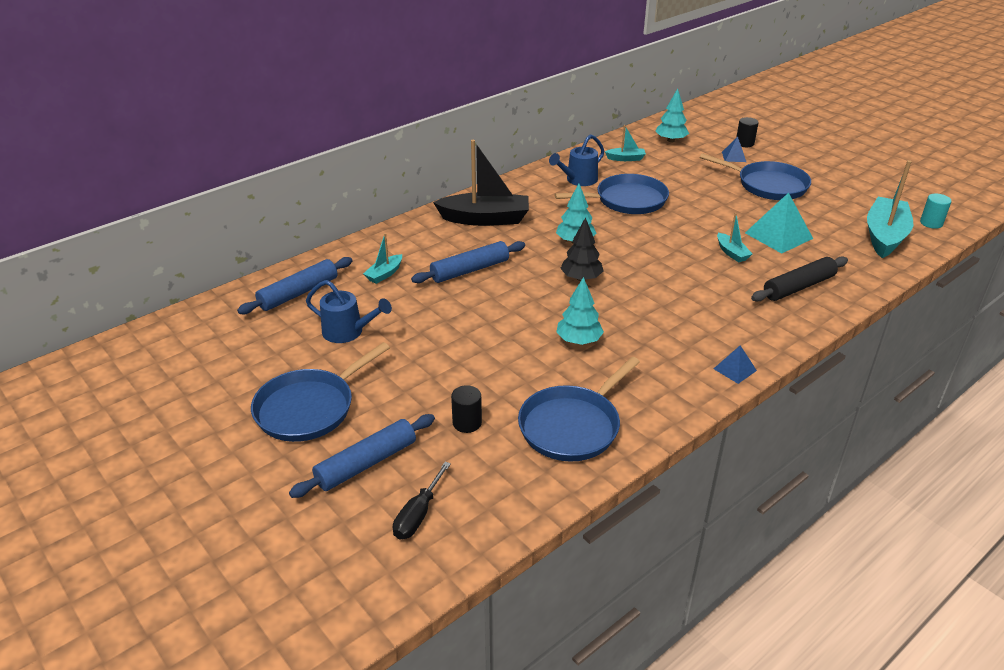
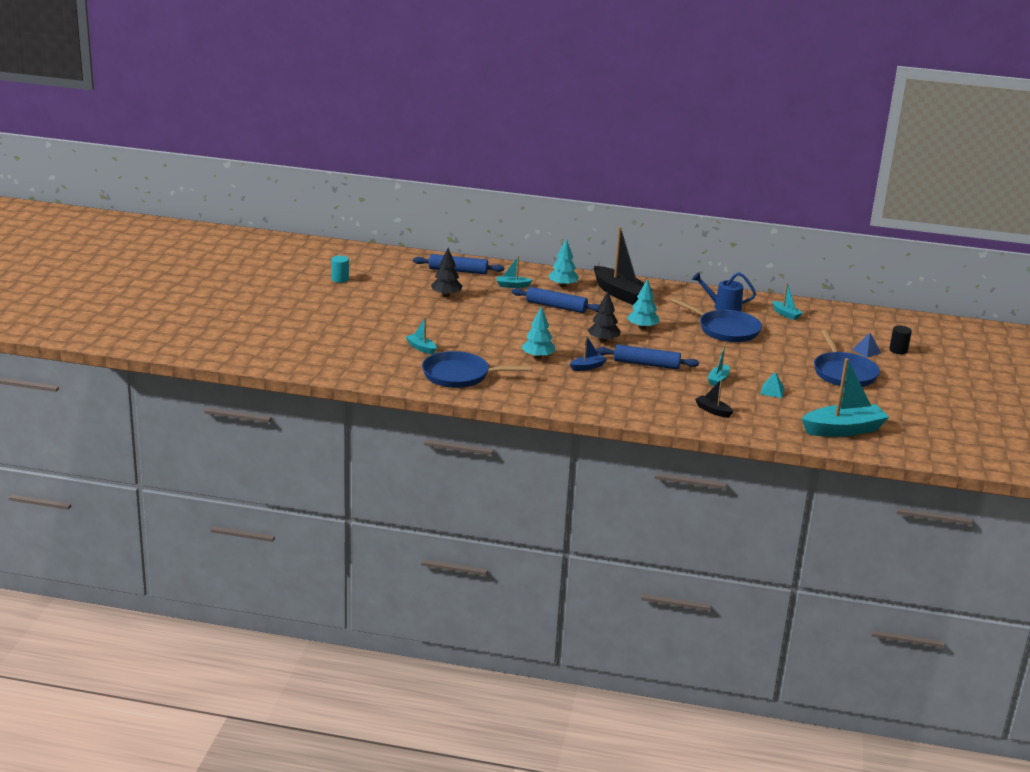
camera: 50 degrees right, 10 degrees down
(309, 408) = (374, 307): blue pan -> none
(348, 332) = (446, 295): blue watering can -> black tree
(366, 463) = (358, 334): blue rolling pin -> blue rolling pin (646, 364)
(418, 515) = (342, 357): black screwdriver -> none
(467, 423) = (421, 348): black cylinder -> turquoise boat
(635, 318) = (587, 367): none -> blue boat
(671, 140) = (847, 323): turquoise tree -> turquoise tree (563, 285)
(735, 369) = (582, 408): blue pyramid -> none
(778, 235) = (772, 391): turquoise pyramid -> turquoise pyramid, size x0.53
(799, 287) = (713, 411): black rolling pin -> black boat
(931, 223) = (899, 445): turquoise cylinder -> turquoise cylinder (340, 279)

